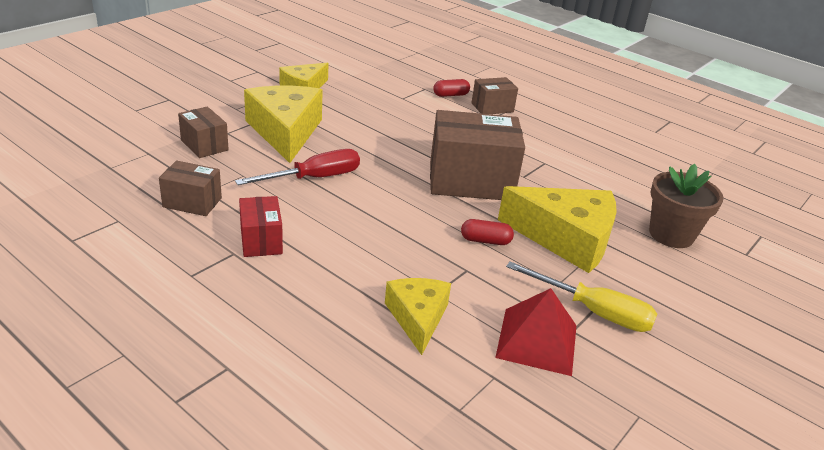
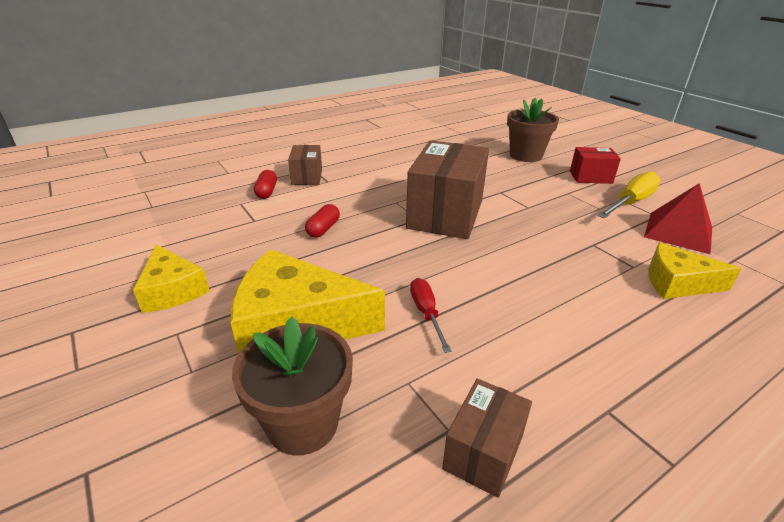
camera: 70 degrees left, 0 degrees up
(204, 145) = (302, 423): brown box -> brown flower pot
(261, 241) = (574, 379): red box -> red box (590, 177)
(314, 178) = (426, 313): red screwdriver -> red screwdriver, size x0.63
(485, 241) = (546, 226): red capsule -> red capsule (323, 229)
(566, 239) = (537, 192): yellow cheese -> none

